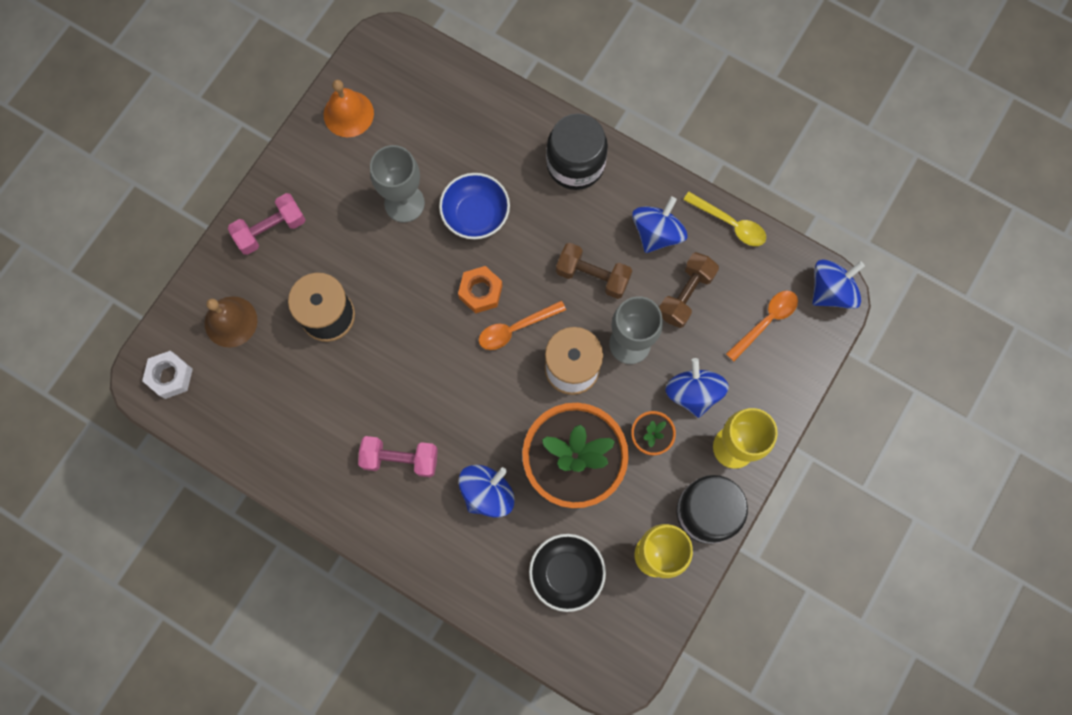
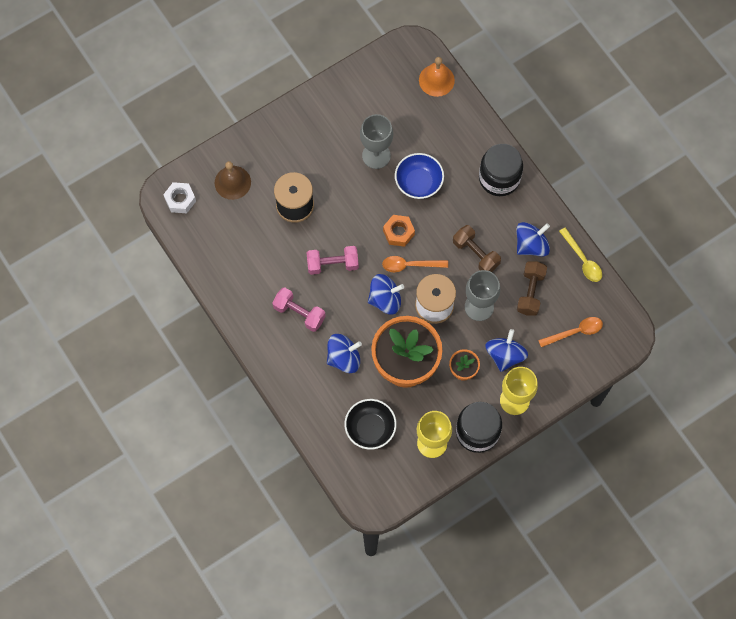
camera: 25 degrees right, 5 degrees down
(271, 229) = (283, 136): pink dumbbell -> pink dumbbell (332, 264)
(348, 114) = (367, 83): orange bell -> orange bell (436, 80)
(685, 295) = (530, 292): brown dumbbell -> brown dumbbell turned 45 degrees counterclockwise
(831, 291) = (628, 331): blue spinning top -> blue spinning top (385, 299)

